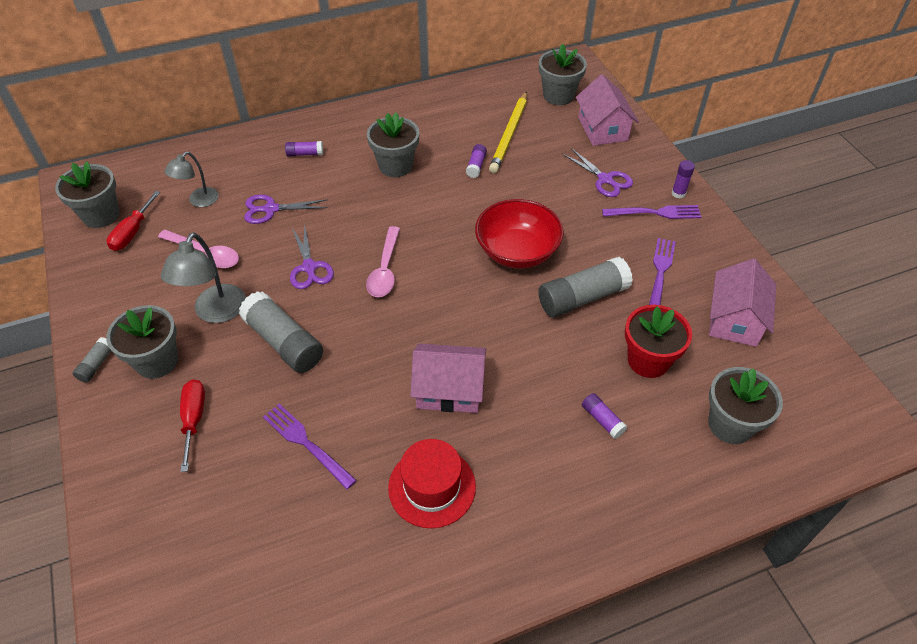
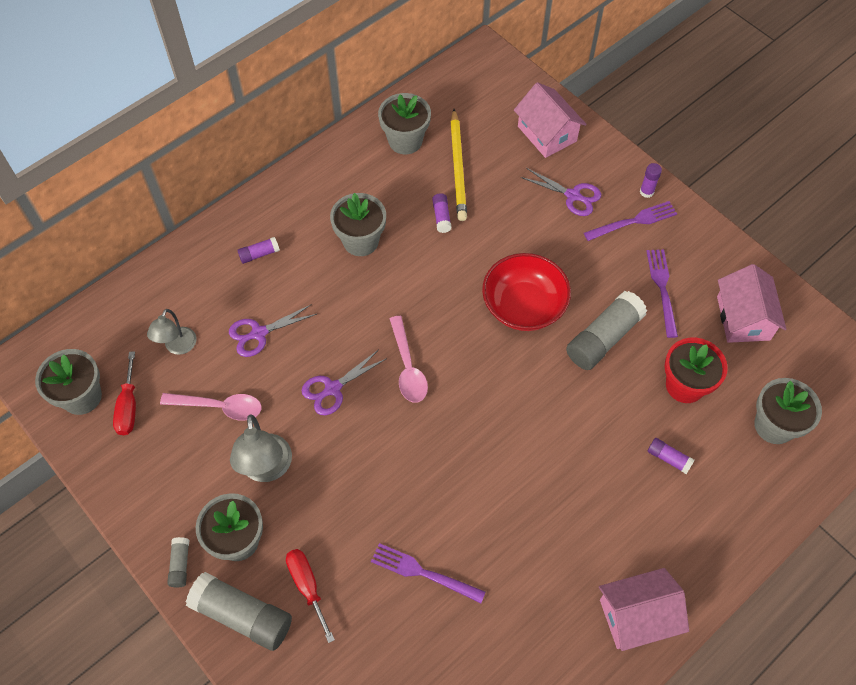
camera: 20 degrees left, 10 degrees up
(284, 342) = (350, 478): grey glue stick -> grey glue stick (242, 615)
(309, 267) = (333, 388): purple scissors -> purple scissors turned 90 degrees clockwise
(432, 487) = (552, 573): red hat -> none
(449, 390) = (525, 475): pink house -> pink house (637, 616)
(558, 95) = (486, 103): grey flower pot -> grey flower pot (405, 141)

